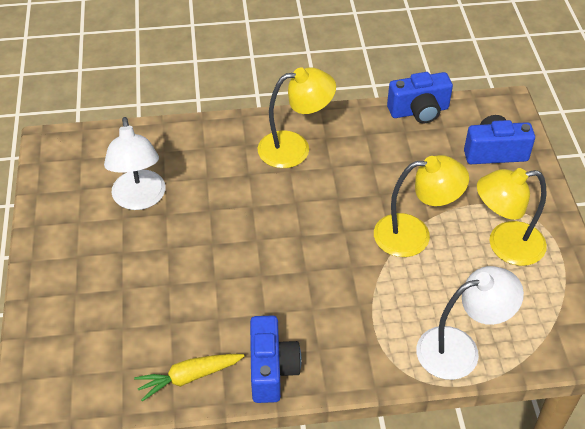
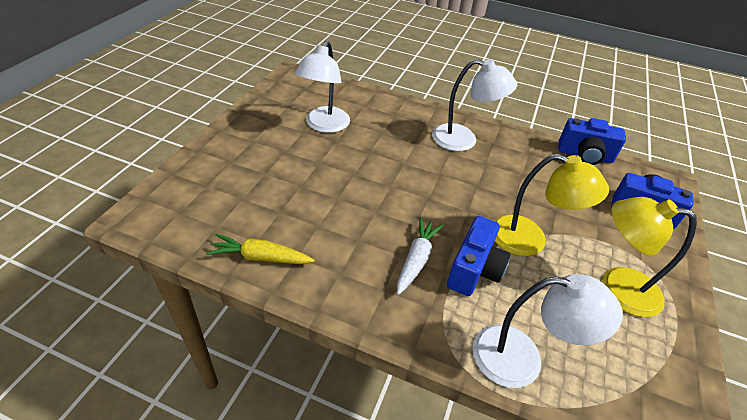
camera: 25 degrees right, 5 degrees down
(271, 370) = (331, 286): blue camera -> blue camera (474, 270)
(295, 148) = (464, 140): yellow lamp -> white lamp
(328, 306) = (416, 259): none -> white carrot

